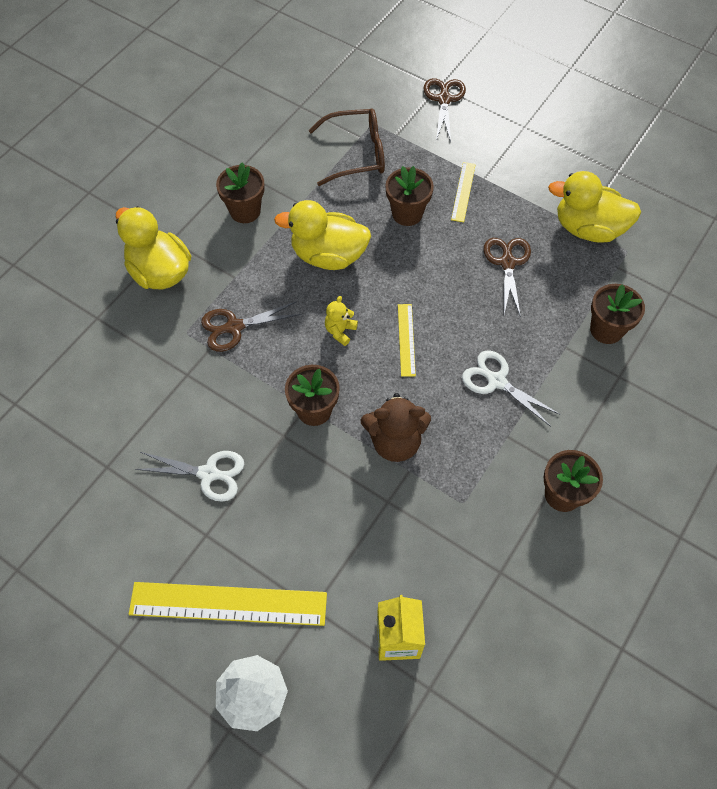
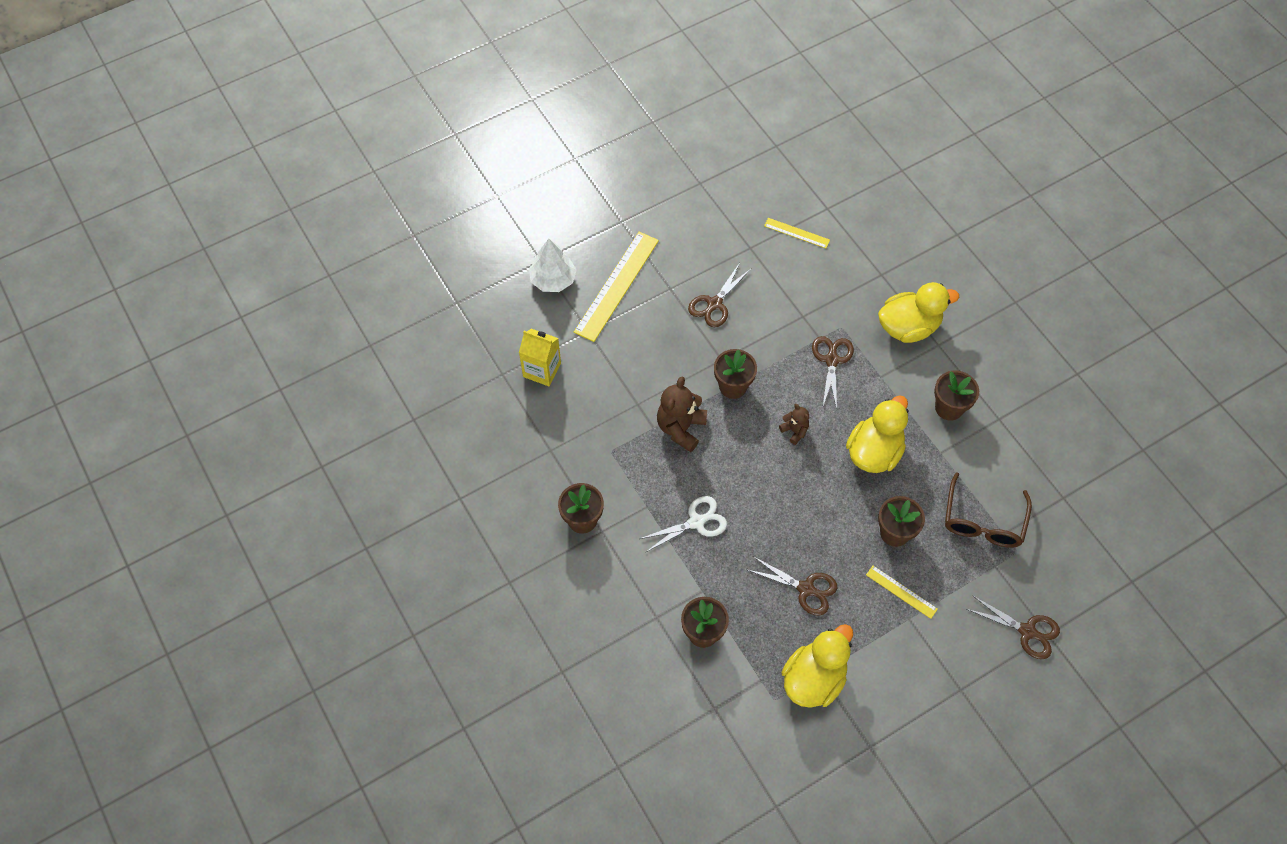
camera: 115 degrees right, 0 degrees up
(208, 474) = (714, 304): white scissors -> brown scissors
(340, 331) = (794, 431): yellow teddy bear -> brown teddy bear
(406, 339) = (765, 474): yellow ruler -> yellow ruler (797, 233)

